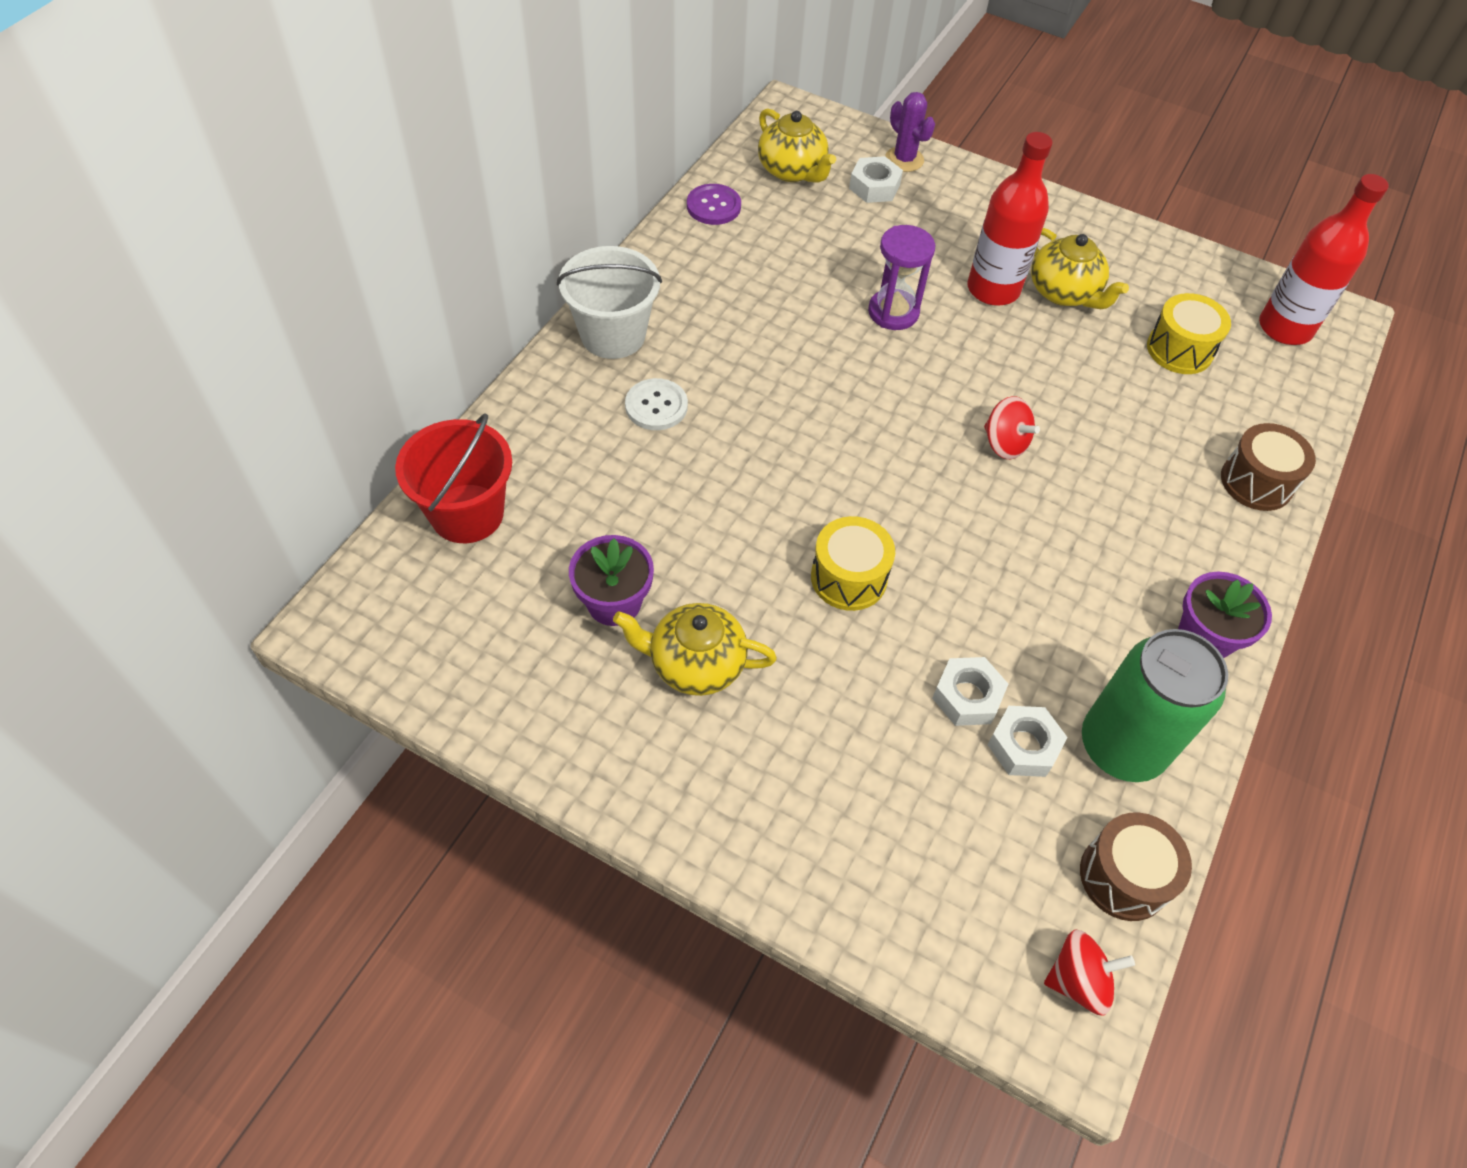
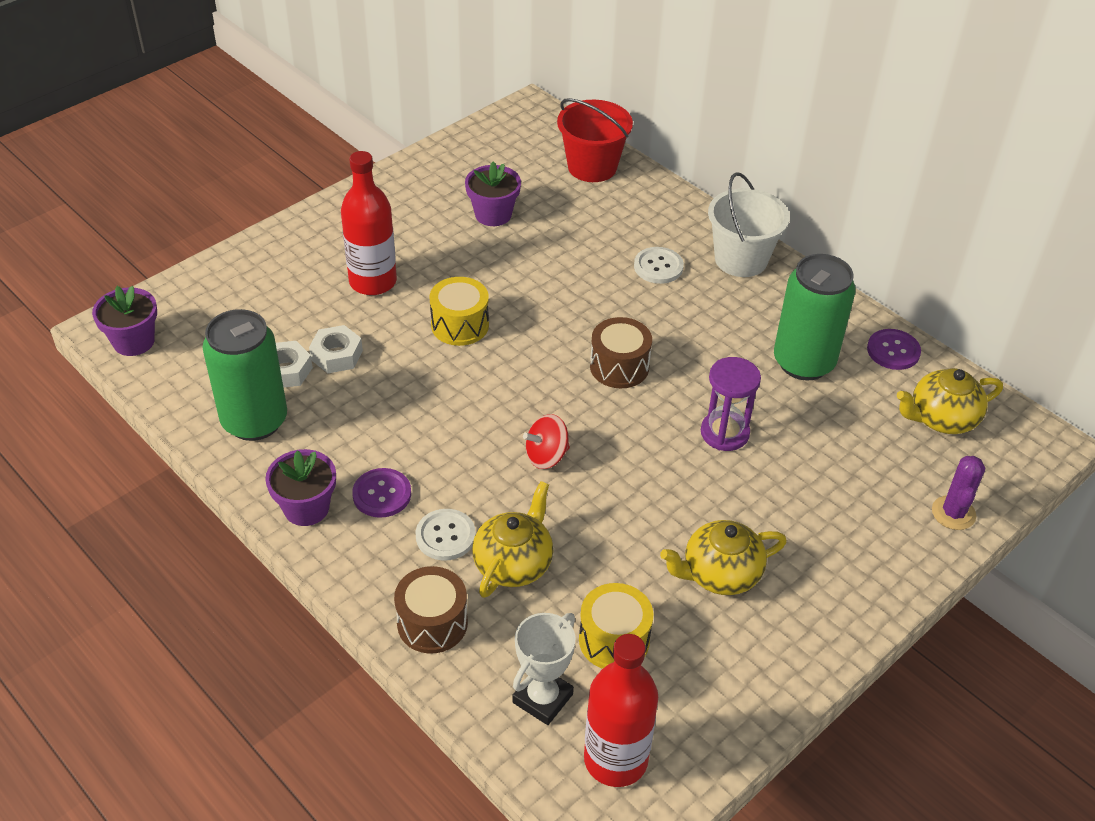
camera: 110 degrees right, 10 degrees down
(695, 664) = (430, 238): yellow teapot -> yellow teapot (513, 563)
(762, 267) = (803, 362): none -> green can
(874, 187) = (909, 474): white nut -> none
(904, 159) = (953, 513): purple cactus -> purple cactus turned 60 degrees counterclockwise
(993, 289) = (738, 517): red bottle -> red bottle (373, 282)
(1078, 980) = (134, 341): red spinning top -> purple flower pot
(1124, 876) = (173, 386): brown drum -> brown drum (619, 366)
(1142, 573) = (382, 494): none -> purple button
(1156, 500) = (445, 536): none -> white button
(1268, 384) = (542, 698): none -> white trophy

